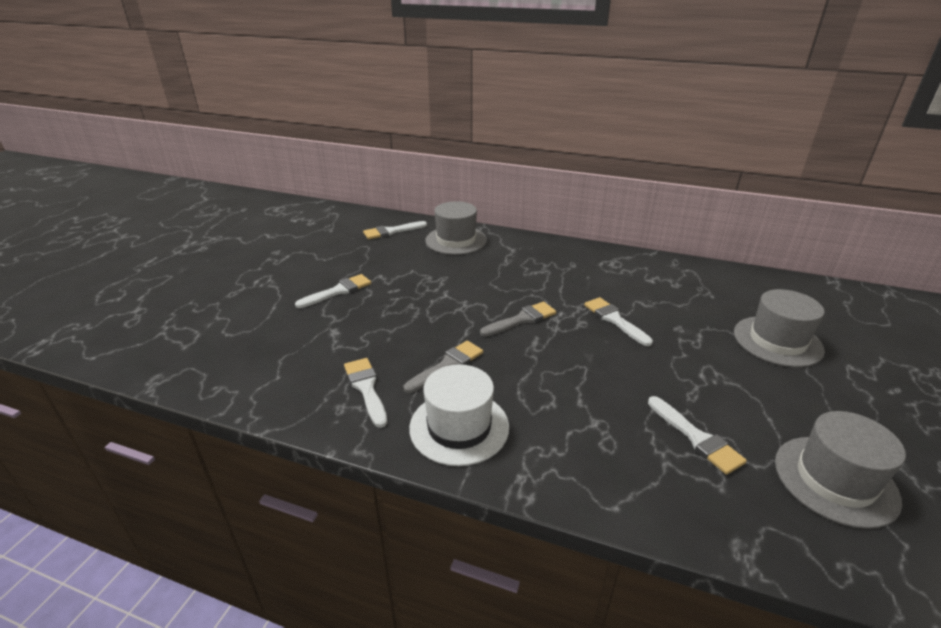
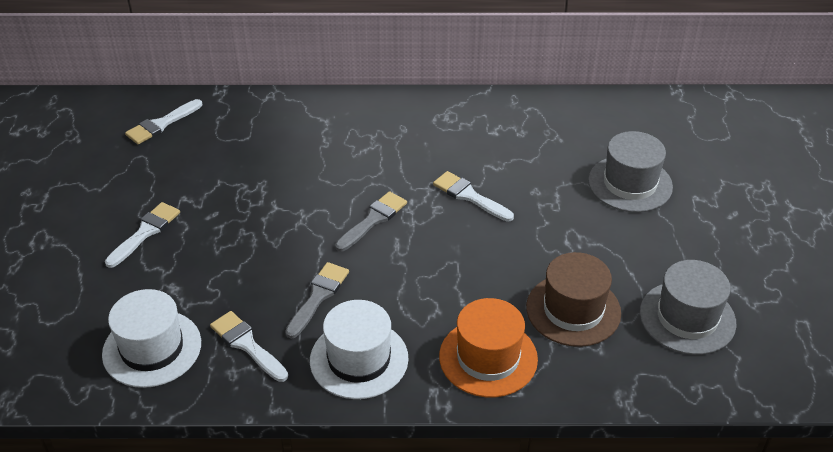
camera: 20 degrees left, 10 degrees up
(288, 371) = (152, 348): none -> white hat
(456, 240) = (251, 121): grey hat -> none
(590, 460) = (488, 357): none -> orange hat
(696, 438) = (573, 310): white brush -> brown hat

